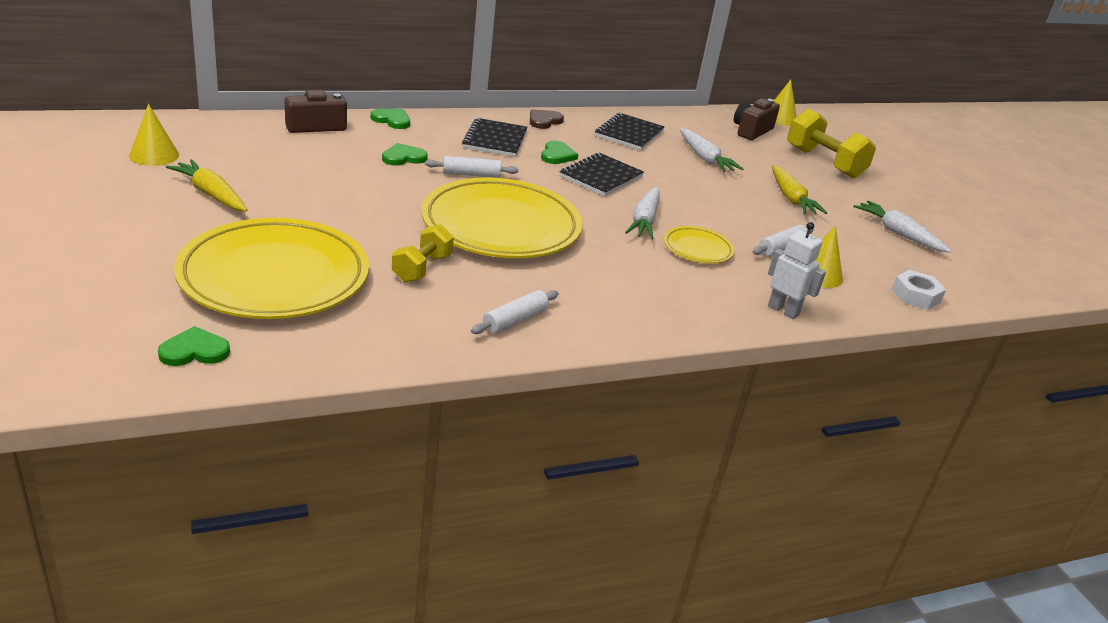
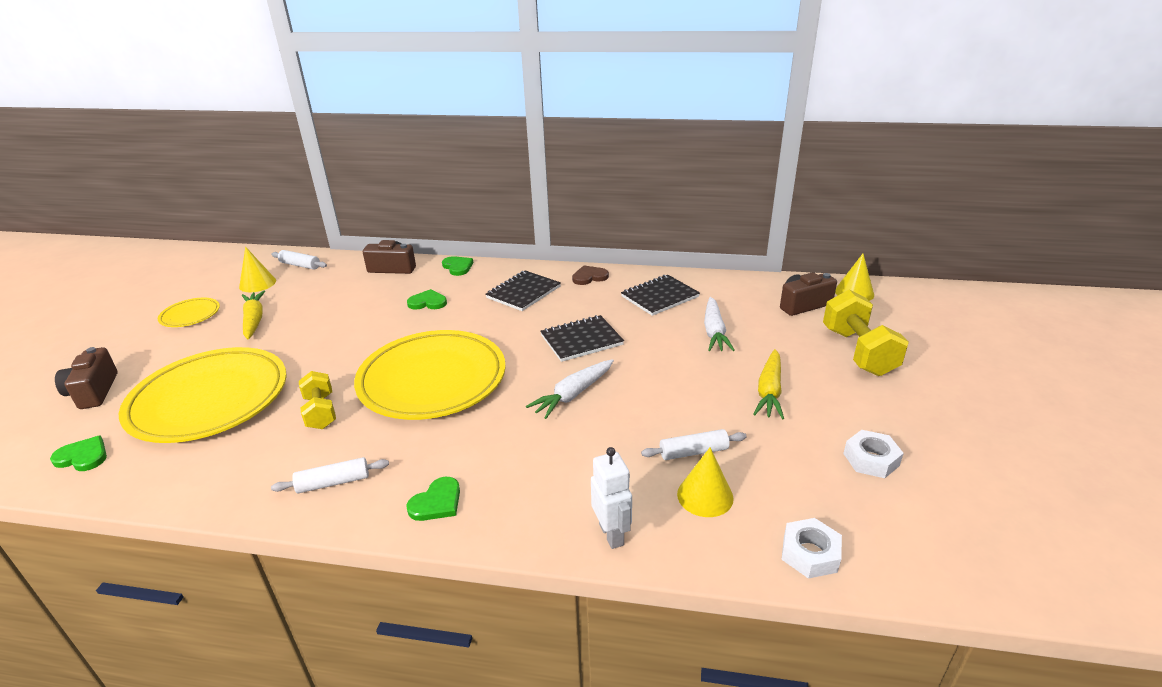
camera: 35 degrees right, 0 degrees up
(100, 291) = (93, 392): none -> brown camera
(422, 268) = (321, 412): yellow dumbbell -> yellow dumbbell turned 75 degrees counterclockwise
(471, 174) = (465, 324): white rolling pin -> white rolling pin (300, 265)
(557, 155) = (563, 313): green heart -> green heart (437, 502)
(697, 249) = (595, 436): yellow plate -> yellow plate (190, 315)
(898, 234) = (871, 459): white carrot -> white nut

